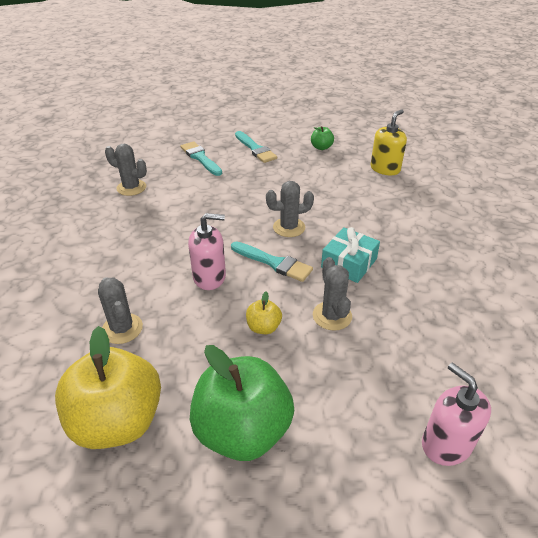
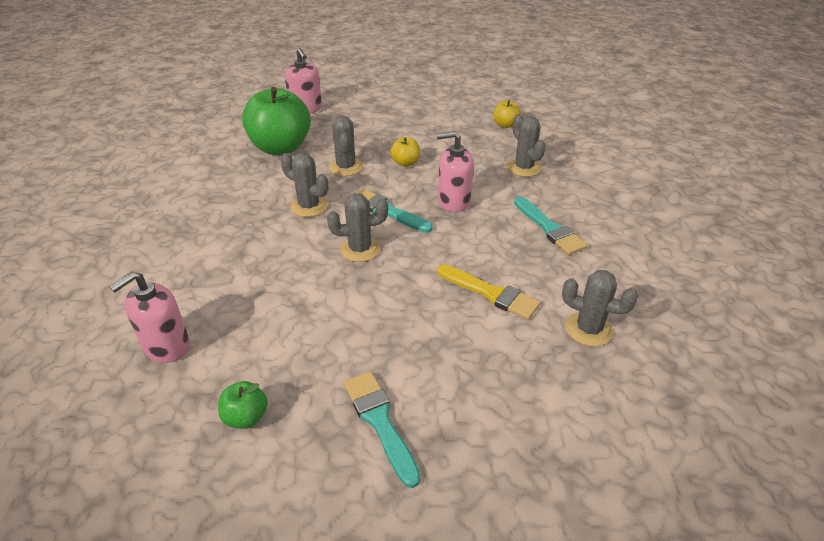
camera: 175 degrees left, 0 degrees up
(118, 421) = (505, 125): yellow apple -> yellow apple, size x0.44
(189, 203) = (491, 293): none -> yellow brush
(200, 158) = (489, 399): turquoise brush -> turquoise brush (549, 228)
(242, 430) = (426, 118): green apple -> green apple (280, 147)
(349, 263) = (309, 206): turquoise gift -> grey cactus
(385, 169) = (166, 346): yellow soap dispenser -> pink soap dispenser

